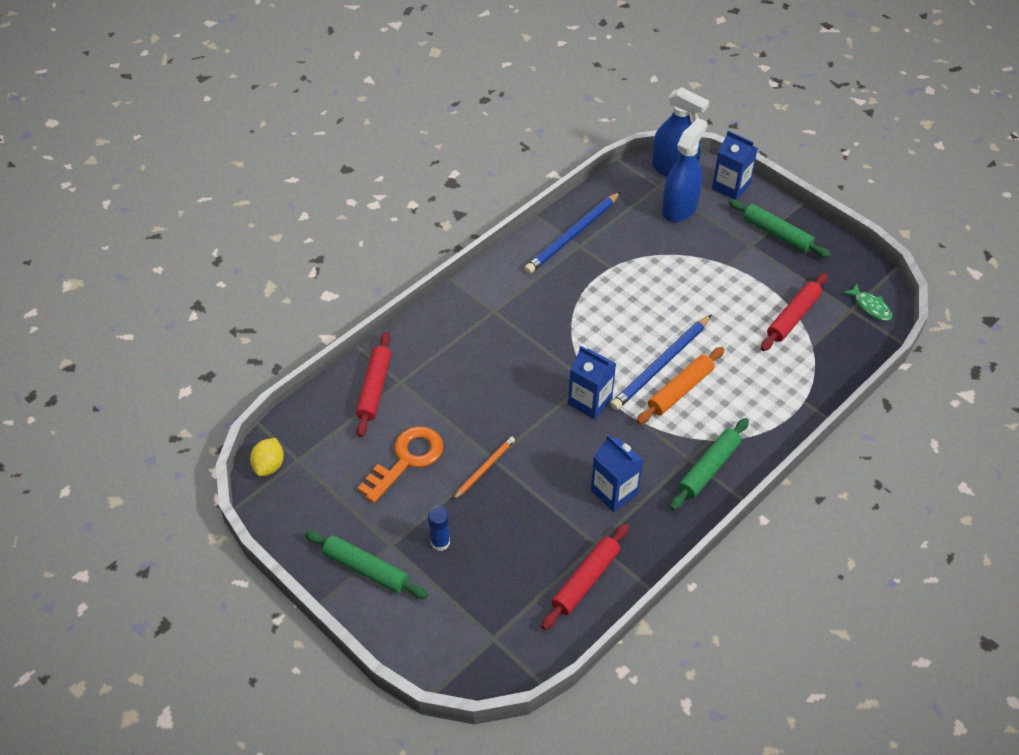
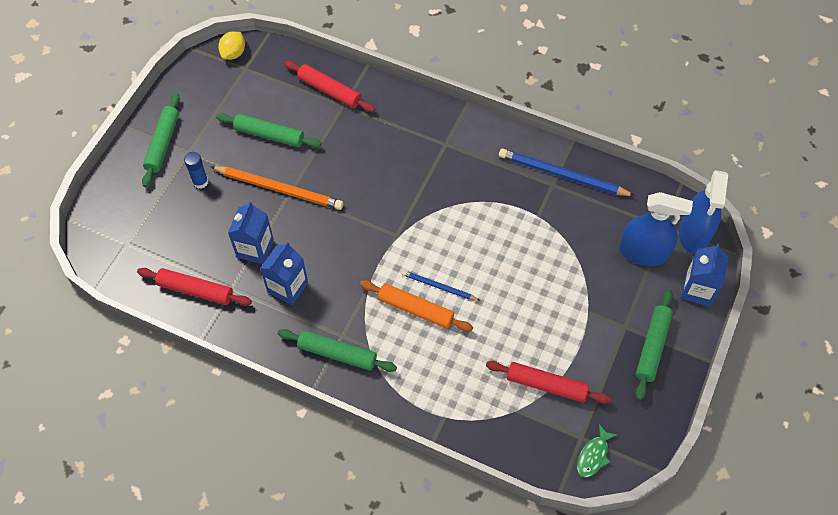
camera: 70 degrees right, 10 degrees up
(269, 466) = (233, 53): yellow lemon -> yellow lemon turned 60 degrees counterclockwise
(374, 388) = (330, 91): red rolling pin -> red rolling pin turned 45 degrees clockwise
(407, 459) = (269, 135): orange key -> green rolling pin
(484, 468) = (279, 189): orange pencil -> orange pencil, size x1.79
(590, 401) = (375, 243): blue carton -> blue carton (255, 248)
(661, 364) = (439, 287): blue pencil -> blue pencil, size x0.56

